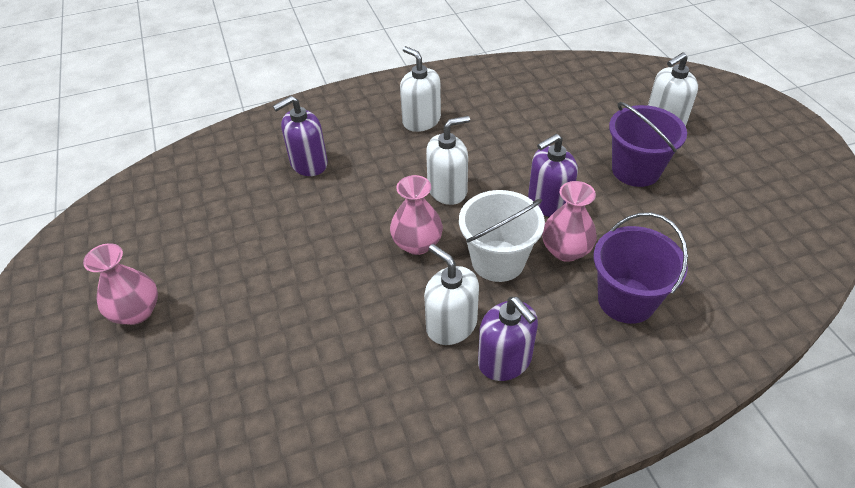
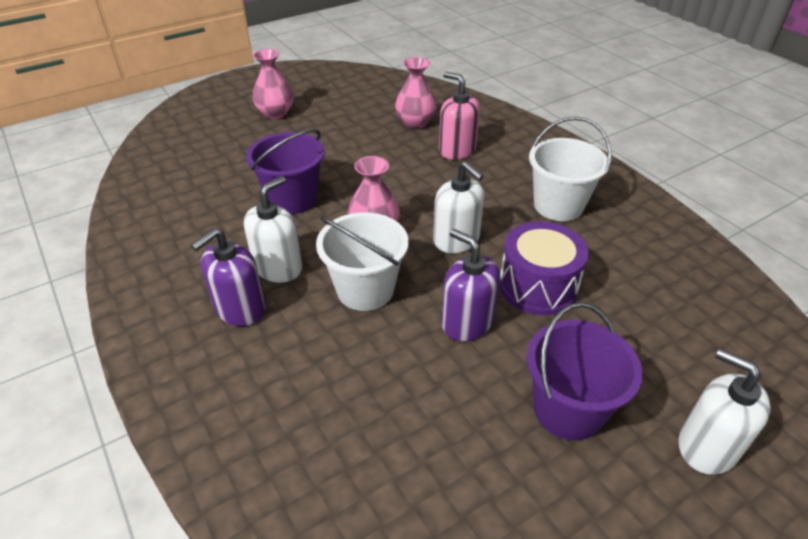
camera: 75 degrees right, 5 degrees down
(308, 163) = (457, 150): purple soap dispenser -> pink soap dispenser
(421, 121) = (558, 205): white soap dispenser -> white bucket
(516, 156) = (538, 286): none -> purple drum
(565, 250) = (394, 344): pink vase -> pink vase (415, 122)
(626, 300) = (328, 405): purple bucket -> purple bucket (292, 199)

